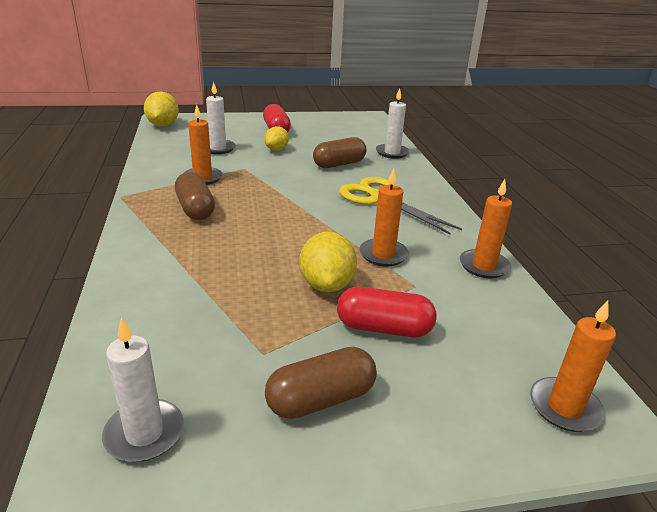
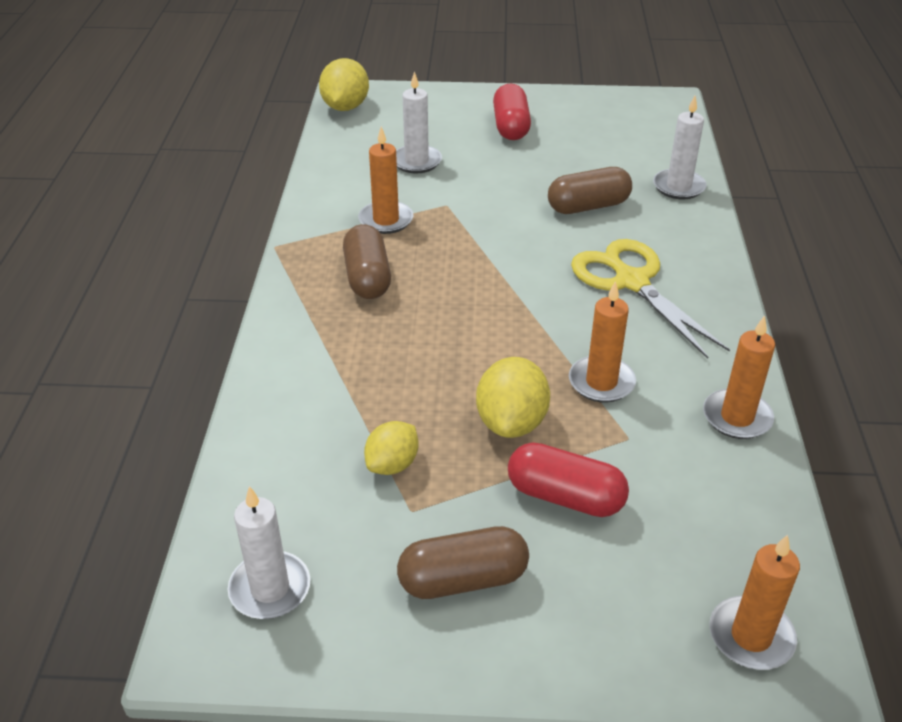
camera: 15 degrees right, 10 degrees up
(276, 149) = (502, 169): yellow lemon -> yellow lemon (392, 464)

